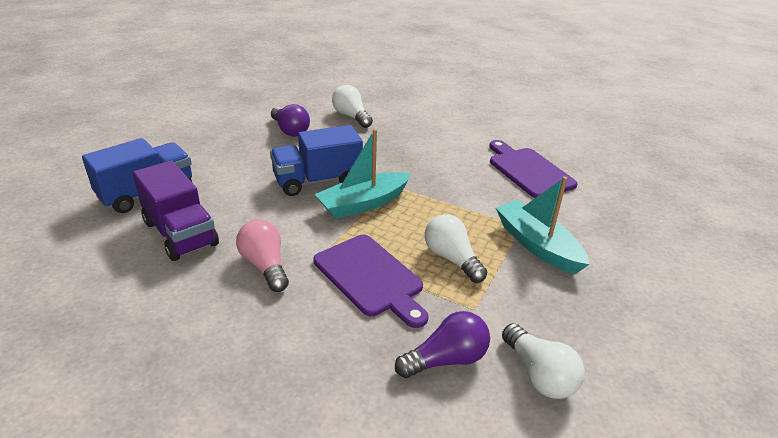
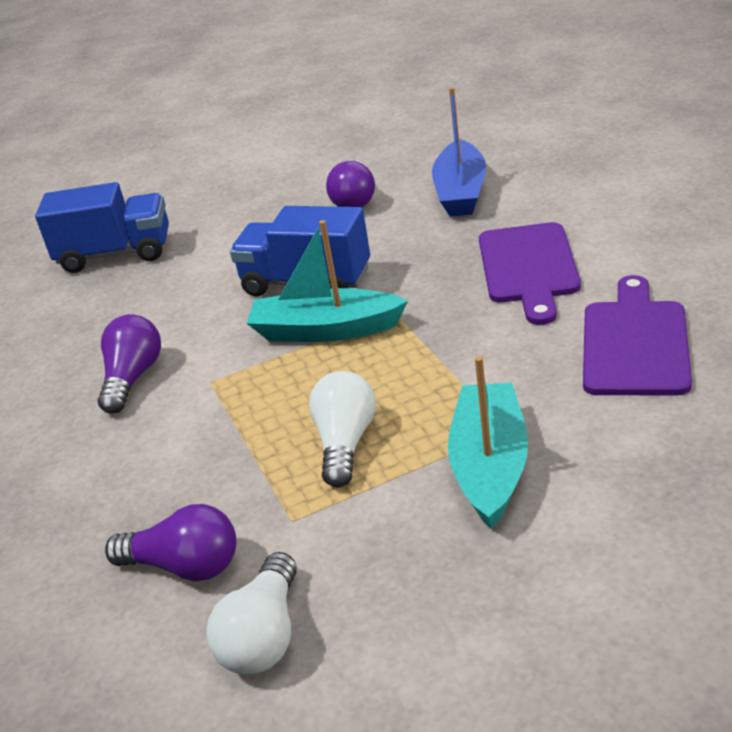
camera: 45 degrees right, 0 degrees up
(180, 233) = (97, 312): purple truck -> none
(265, 266) = (133, 378): pink light bulb -> purple light bulb
(351, 117) = (461, 192): white light bulb -> blue boat
(370, 277) = (221, 432): purple cutting board -> purple cutting board (528, 267)

